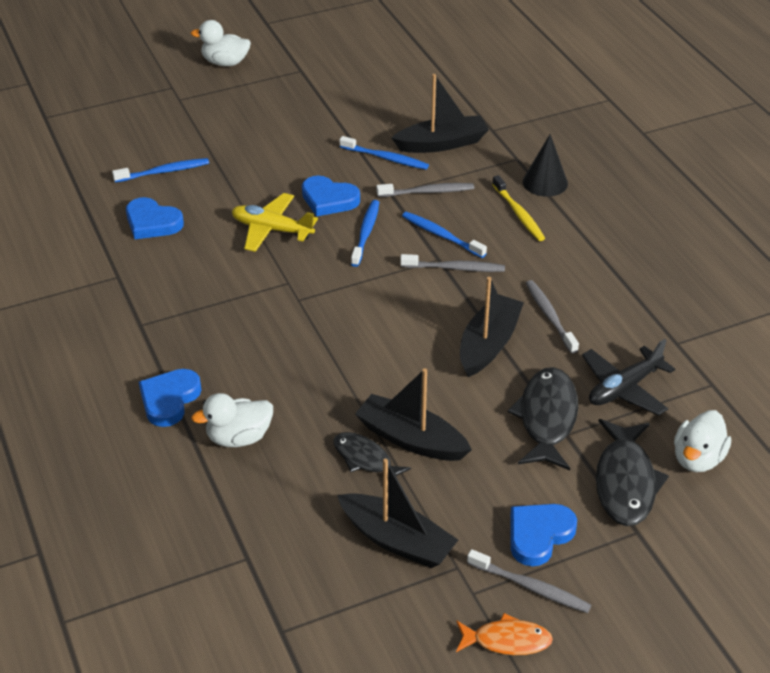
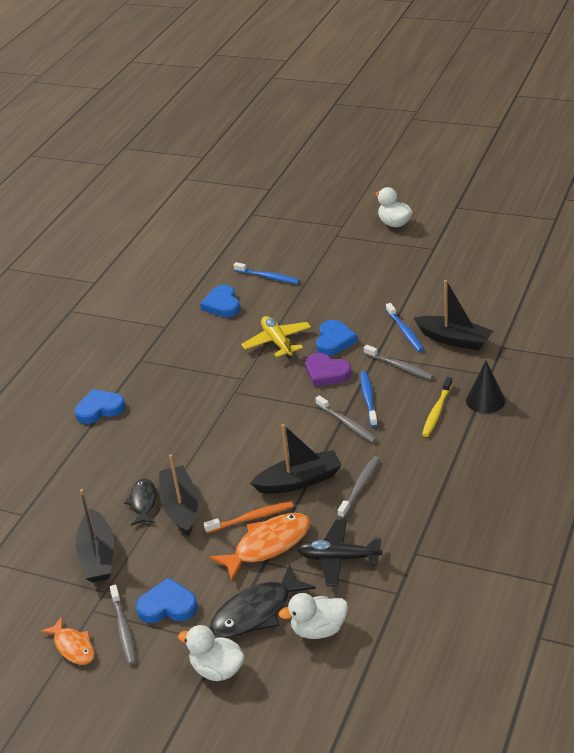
camera: 50 degrees right, 5 degrees down
(239, 437) = (102, 450): white duck -> white duck (217, 670)
(329, 199) = (334, 341): blue heart -> blue heart turned 150 degrees counterclockwise
(366, 233) = (326, 373): blue toothbrush -> purple heart
(495, 404) = (251, 518): none -> orange toothbrush
(547, 418) = (268, 545): black fish -> orange fish

